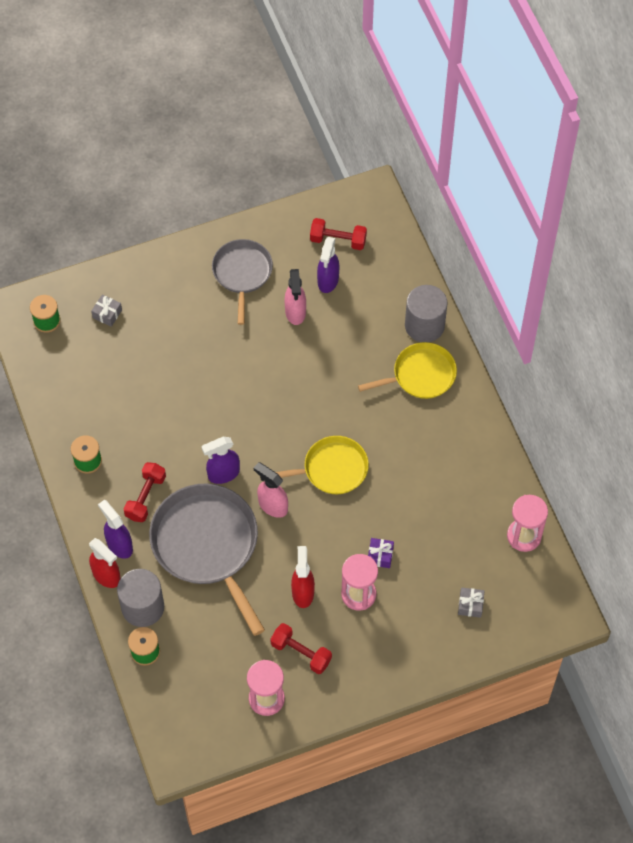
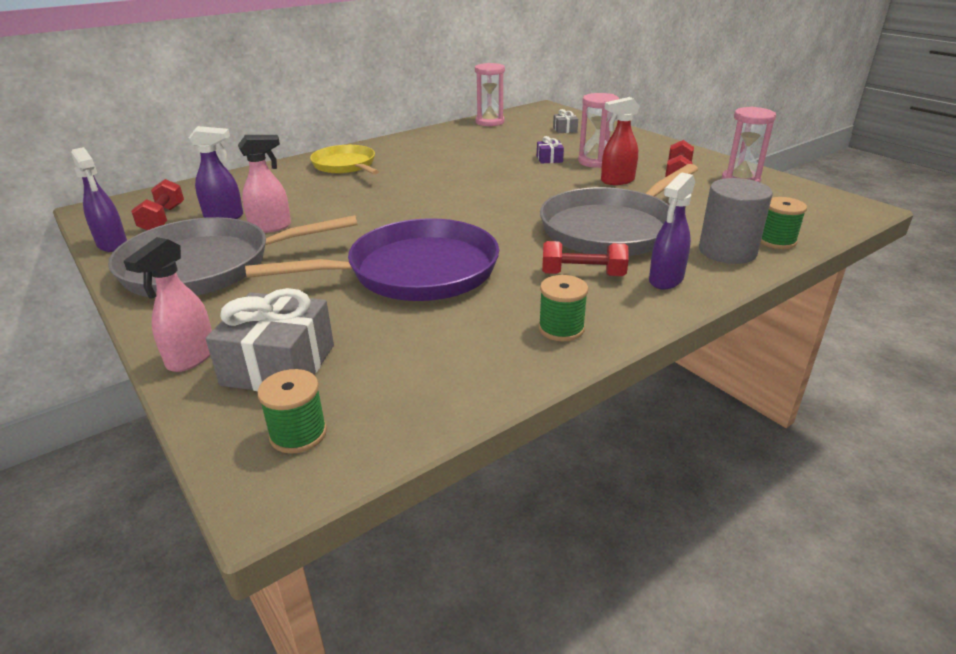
camera: 105 degrees left, 30 degrees down
(106, 576) = (716, 281): red spray bottle -> none
(107, 314) = (279, 365): grey gift -> grey gift, size x2.13
(188, 396) = (415, 271): none -> purple pan
(223, 474) = (514, 234): purple spray bottle -> purple spray bottle (112, 244)
(242, 273) = (205, 266): grey pan -> grey pan, size x1.66
(272, 505) = (534, 205): pink spray bottle -> pink spray bottle (191, 358)
(332, 469) = (472, 186): yellow pan -> none
(424, 325) = (285, 170): grey cylinder -> none

